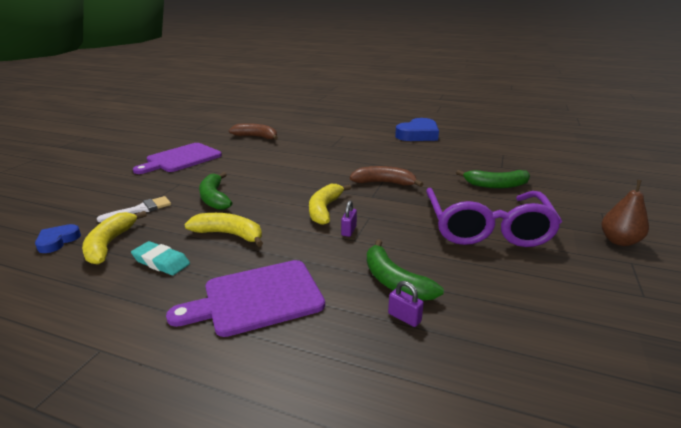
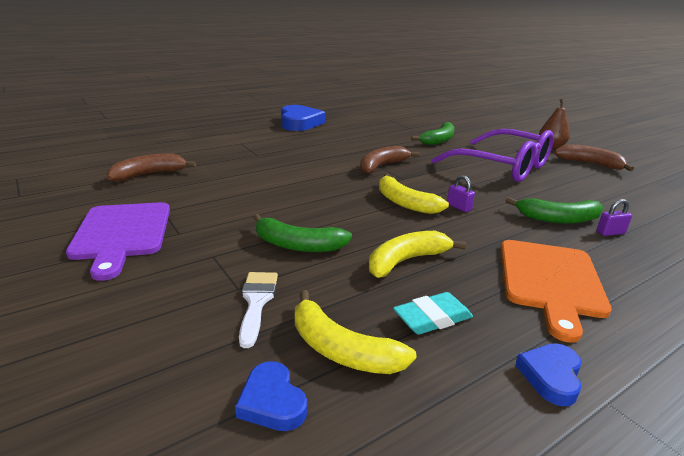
camera: 55 degrees left, 0 degrees up
(119, 320) = (551, 376): none -> blue heart
(257, 298) = (550, 281): purple cutting board -> orange cutting board
(612, 275) = (589, 163): none -> brown banana

